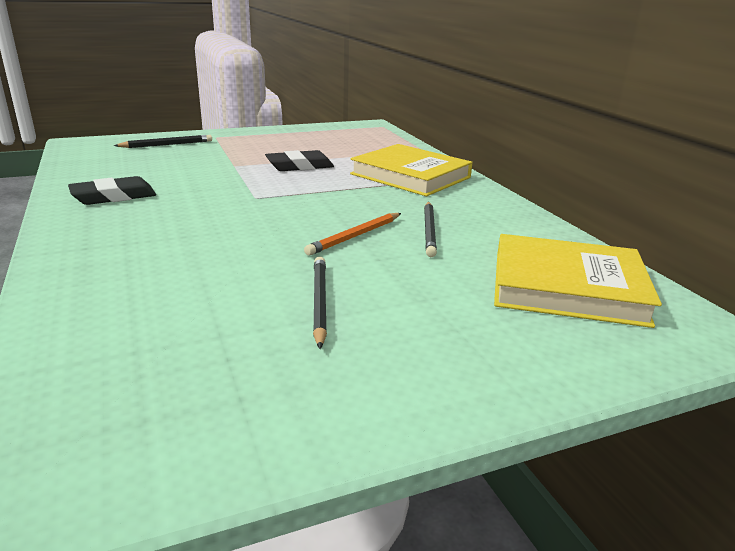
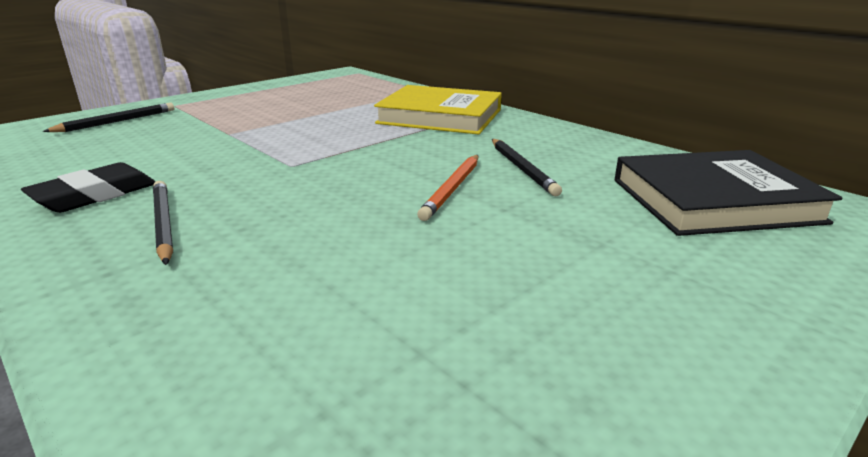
camera: 20 degrees left, 0 degrees up
(299, 166) = (309, 123): black eraser -> none
(319, 302) = (497, 275): black pencil -> black pencil (163, 224)
(567, 287) = (713, 200): yellow book -> black book

